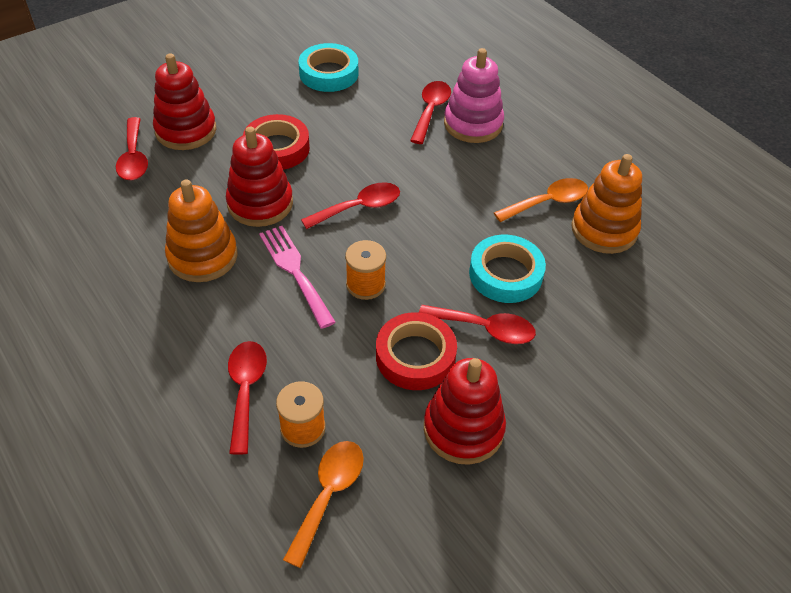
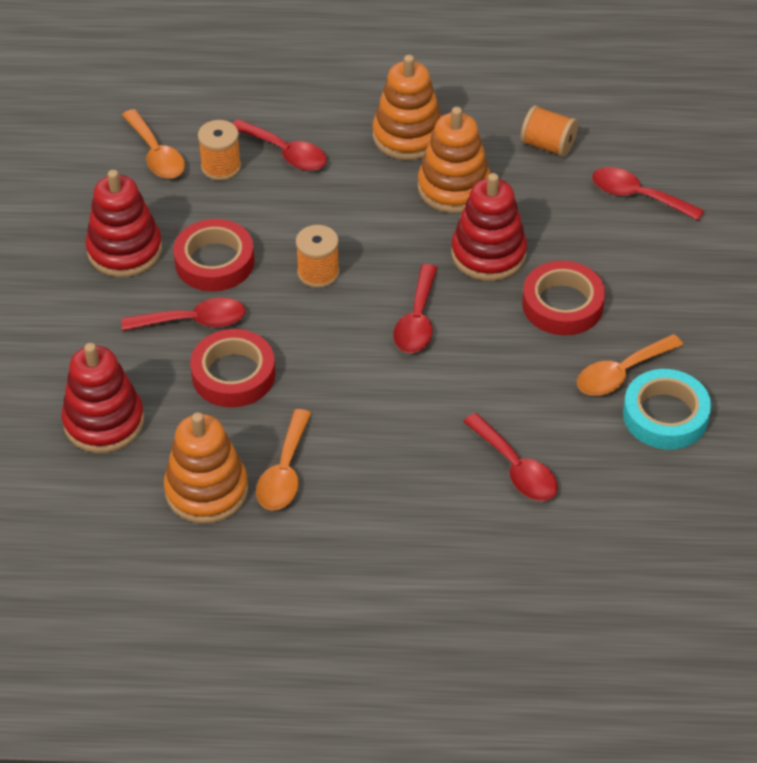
camera: 130 degrees right, 0 degrees up
(108, 227) = (548, 145): none -> orange spool
(158, 317) = (408, 136): none -> orange stacking toy
(186, 130) = (652, 249): red stacking toy -> red stacking toy (104, 422)
(295, 271) = (379, 236): pink fork -> none
(313, 101) = (621, 373): none -> orange spoon
(473, 124) = (459, 492): pink stacking toy -> none
(485, 329) = (194, 321): red spoon -> red spoon turned 150 degrees counterclockwise
(505, 274) = (233, 374): turquoise tape -> red tape

